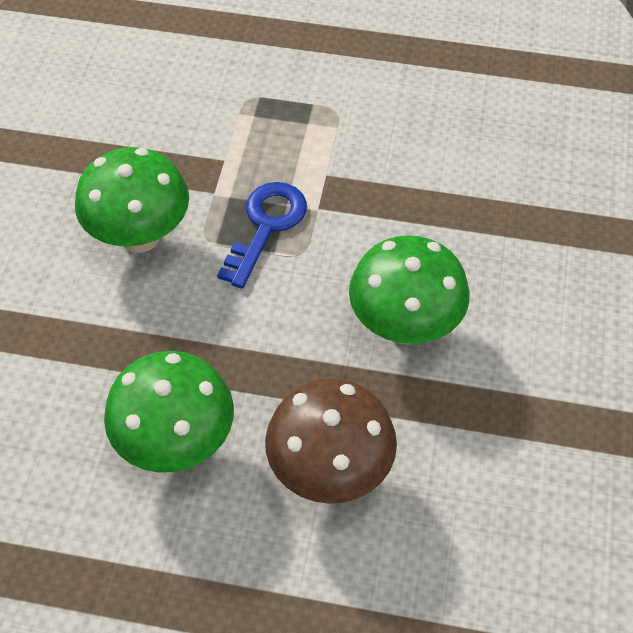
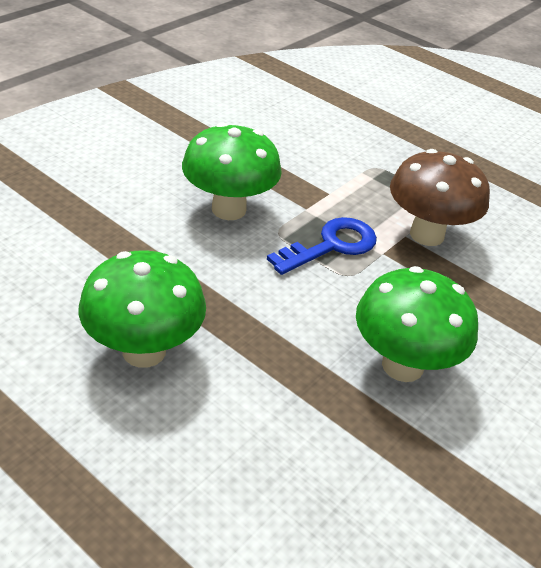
camera: 25 degrees right, 15 degrees down
(330, 471) = (256, 440): brown mushroom -> brown mushroom (426, 235)

